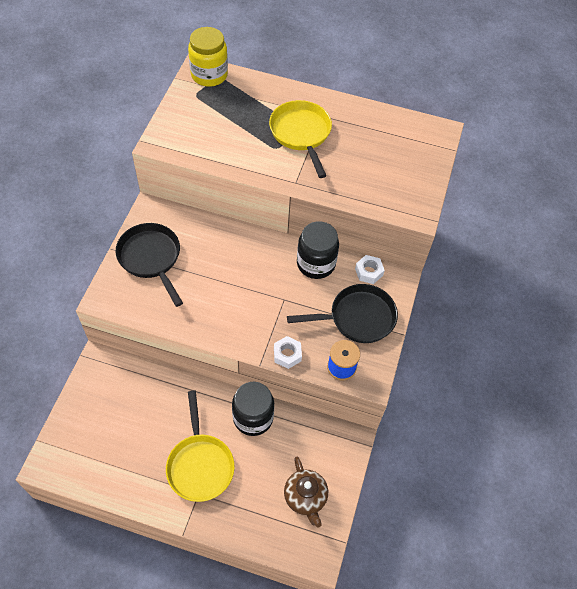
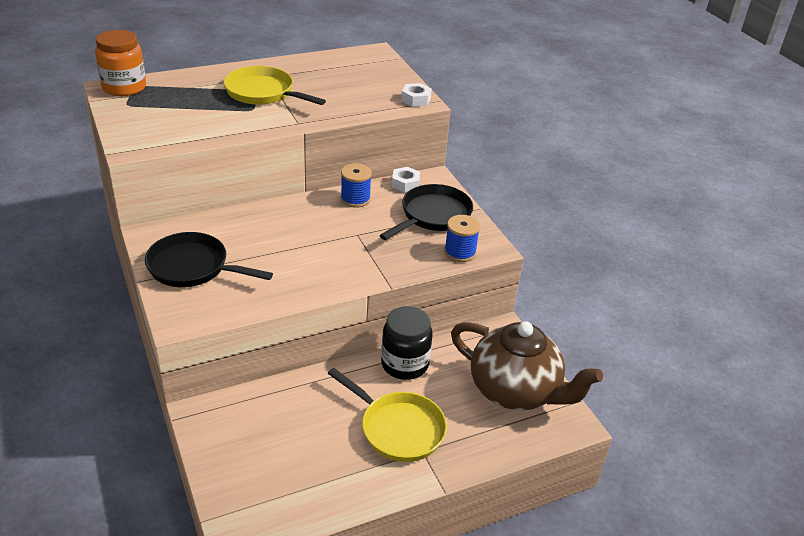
camera: 40 degrees left, 20 degrees down
(209, 75) = (124, 87): yellow jar -> orange jar
(287, 354) = (406, 268): white nut -> white nut (416, 99)
(305, 497) = (515, 391): brown teapot -> brown teapot, size x1.81
(316, 264) = (355, 199): black jar -> blue spool

